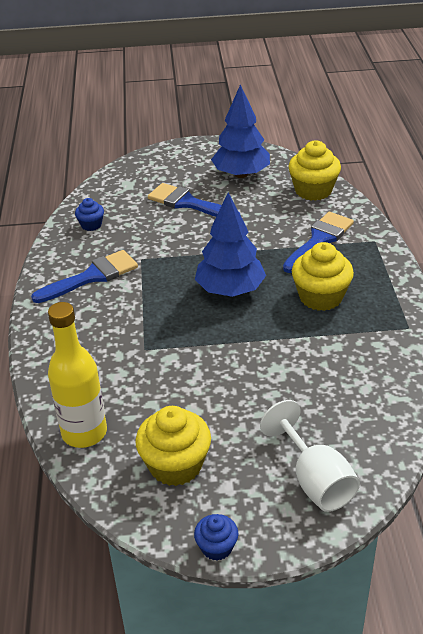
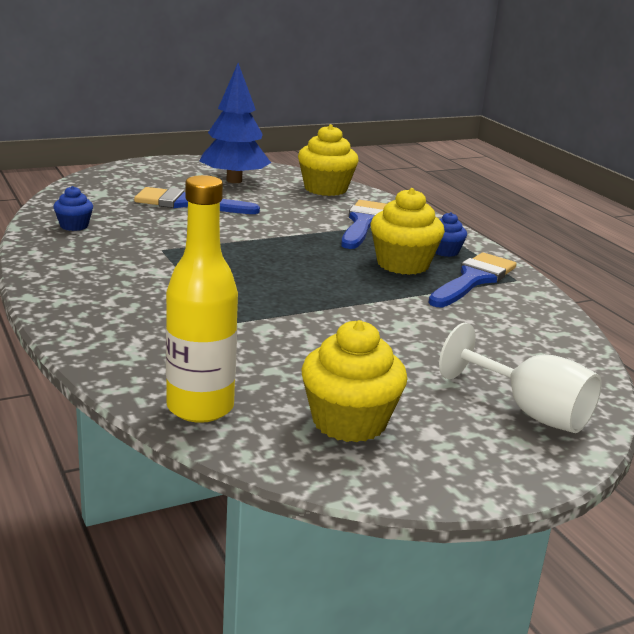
camera: 25 degrees left, 15 degrees down
(92, 276) = (107, 267): blue brush -> blue brush (473, 279)
(216, 547) = (467, 491): blue cupcake -> blue cupcake (445, 251)
(230, 290) = (294, 266): blue tree -> none

